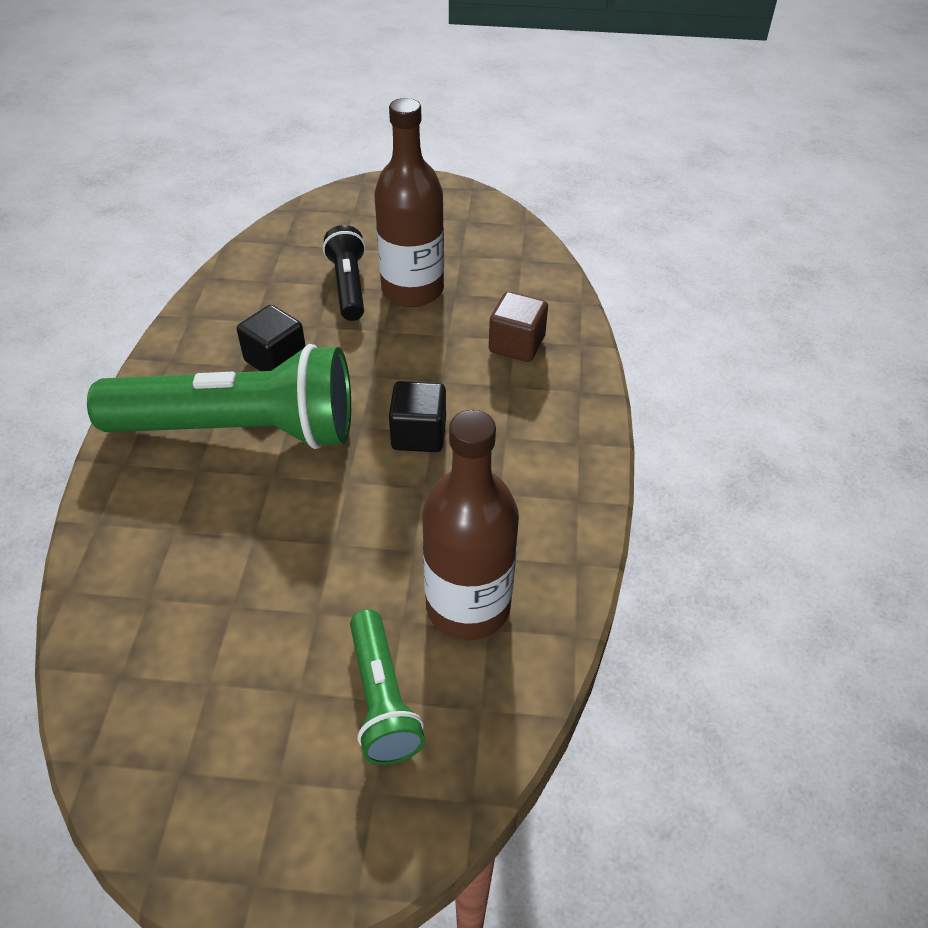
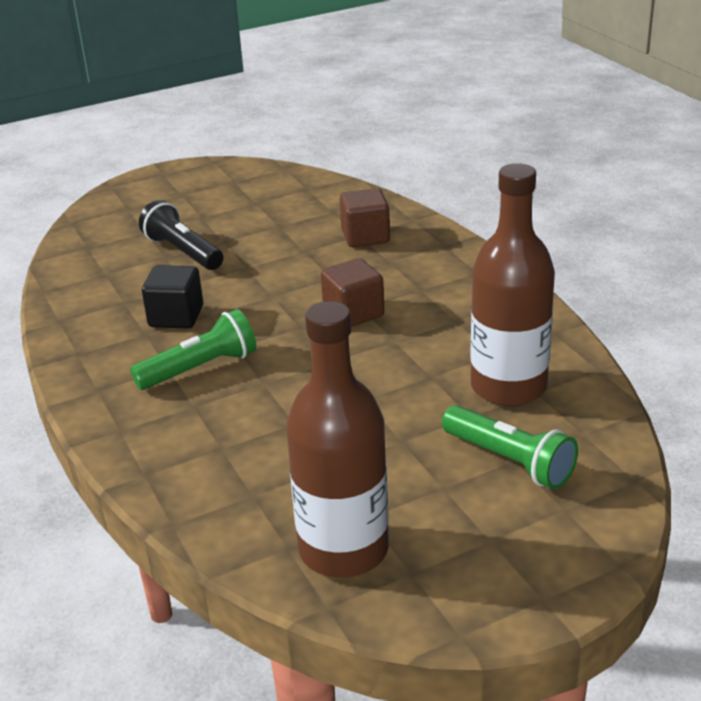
camera: 30 degrees left, 15 degrees down
(240, 429) = (200, 368): green flashlight -> green flashlight, size x0.50
(412, 290) = (241, 235): brown bottle -> brown bottle (343, 550)
(419, 434) = (353, 313): black cube -> brown cube

